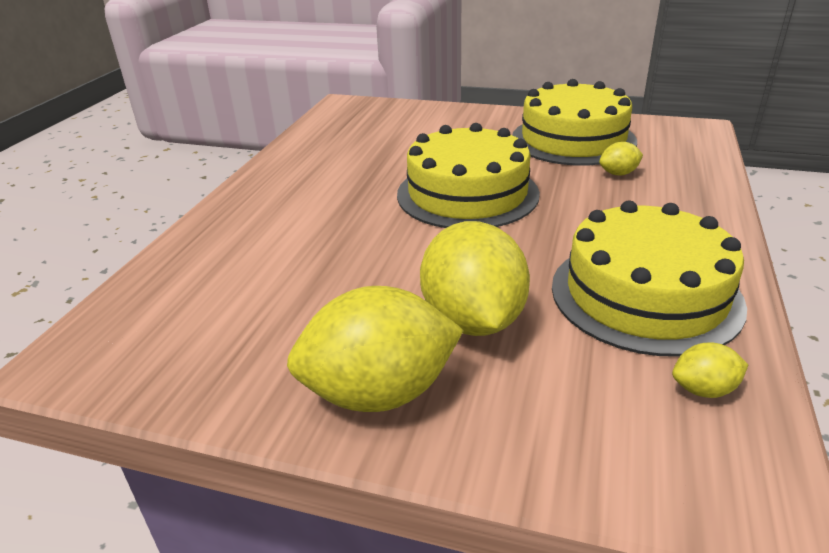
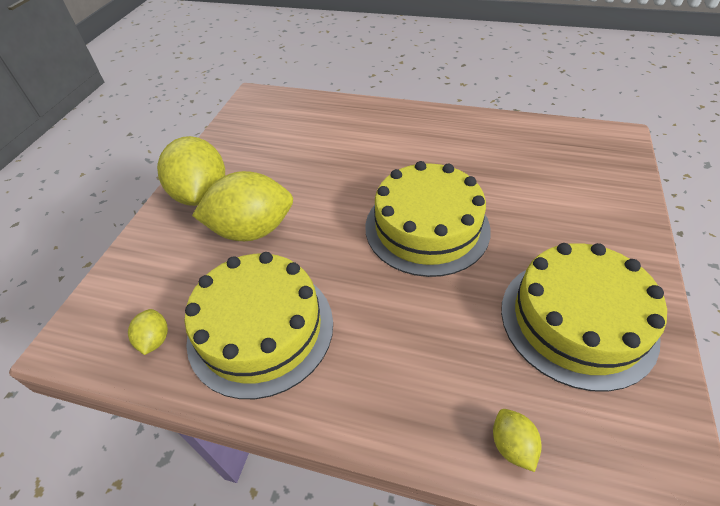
camera: 90 degrees right, 15 degrees up
(618, 173) = (485, 351): yellow lemon -> yellow lemon (512, 445)

